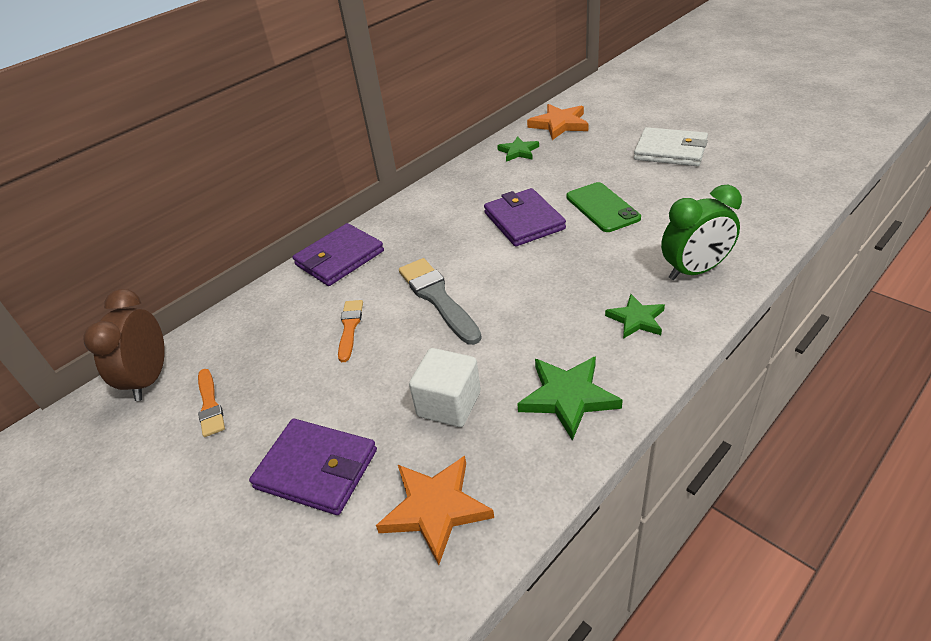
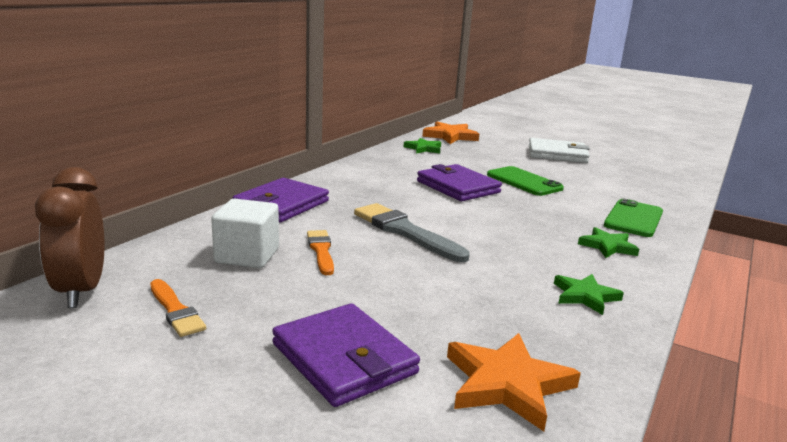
camera: 20 degrees left, 20 degrees down
(316, 469) = (344, 358): purple wallet -> purple wallet turned 45 degrees clockwise
(449, 404) = (467, 303): white cube -> white cube (247, 256)
(568, 397) = (585, 296): green star -> green star, size x0.65
(694, 271) = (633, 219): green clock -> green phone

